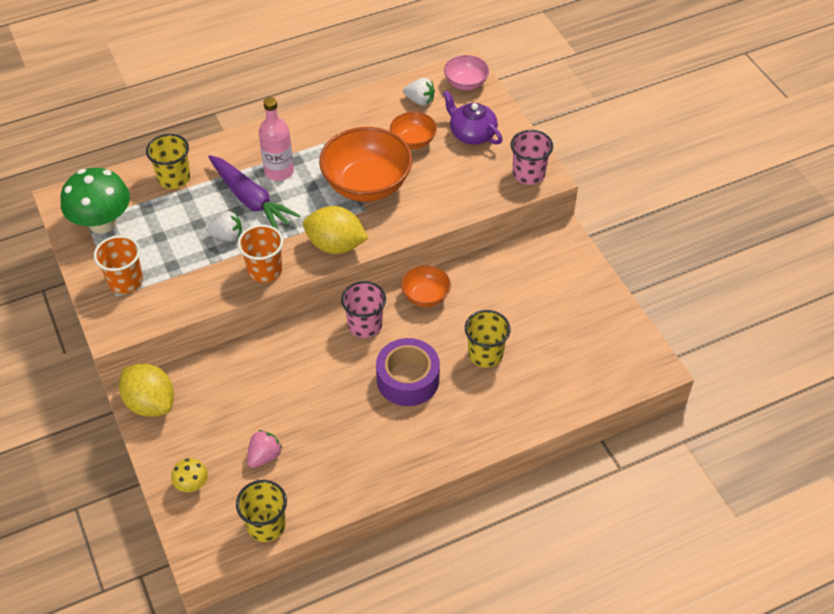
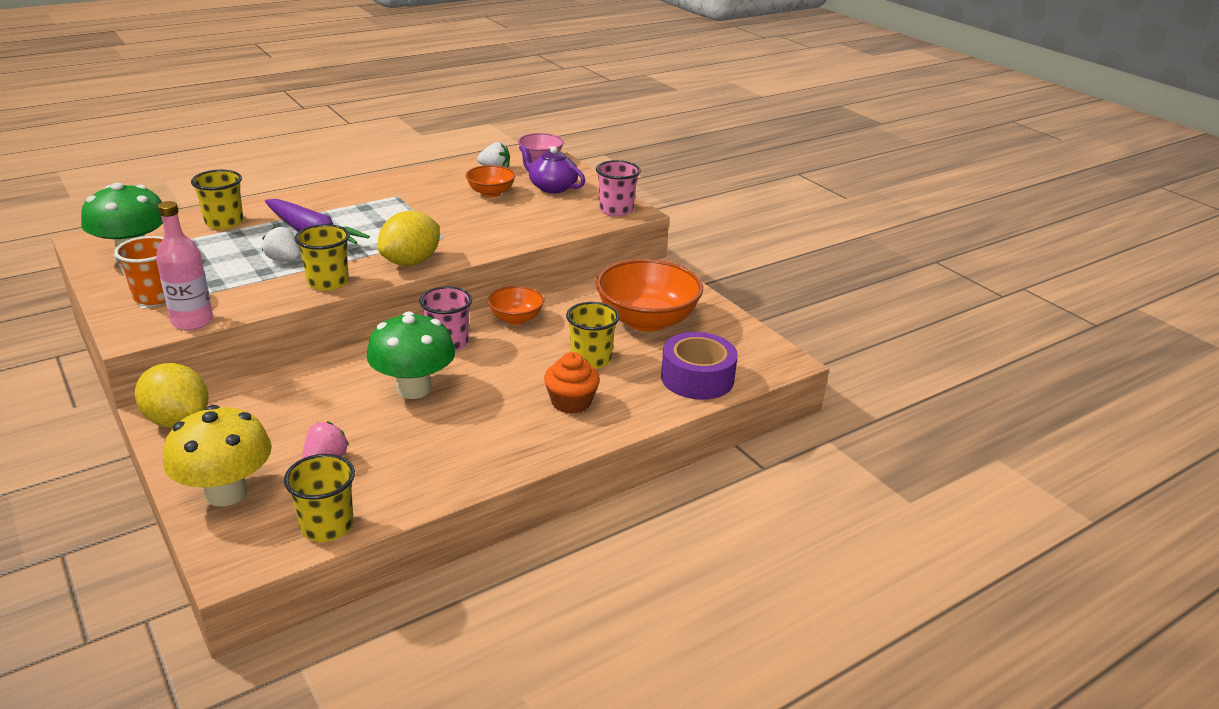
camera: 10 degrees left, 20 degrees down
(192, 485) = (226, 493): yellow mushroom -> yellow mushroom, size x2.09
(227, 236) = (284, 259): white strawberry -> white strawberry turned 135 degrees counterclockwise
(265, 270) = (328, 282): orange cup -> yellow cup
(279, 171) = (345, 215): pink bottle -> pink bottle (192, 321)
(334, 380) = (414, 389): none -> green mushroom
(336, 245) = (411, 262): yellow lemon -> yellow lemon turned 60 degrees counterclockwise
(367, 184) = (443, 221): orange bowl -> orange bowl (647, 320)
(408, 379) = (503, 384): purple tape -> purple tape (697, 378)
(462, 406) = (571, 402): none -> orange cupcake

